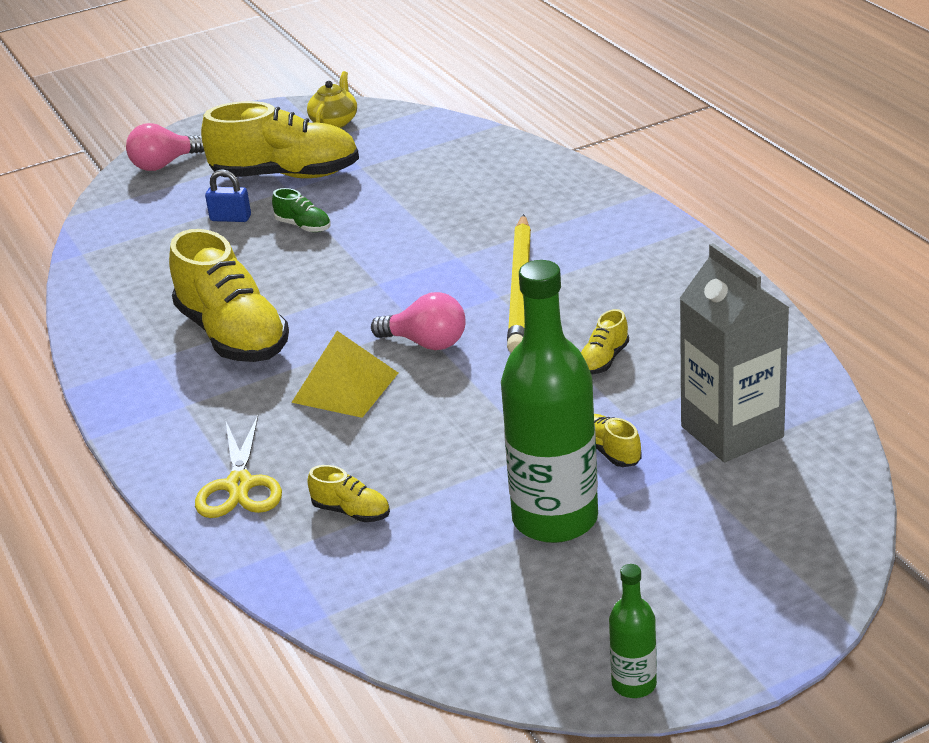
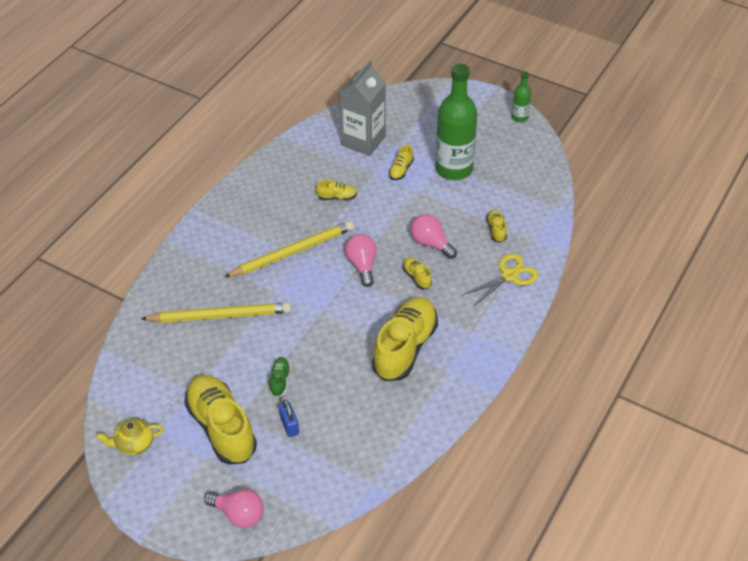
camera: 125 degrees left, 15 degrees up
(345, 387) = (417, 277): yellow pyramid -> yellow shoe
(399, 425) = (431, 243): none -> pink light bulb
(462, 206) = (220, 315): none -> yellow pencil

